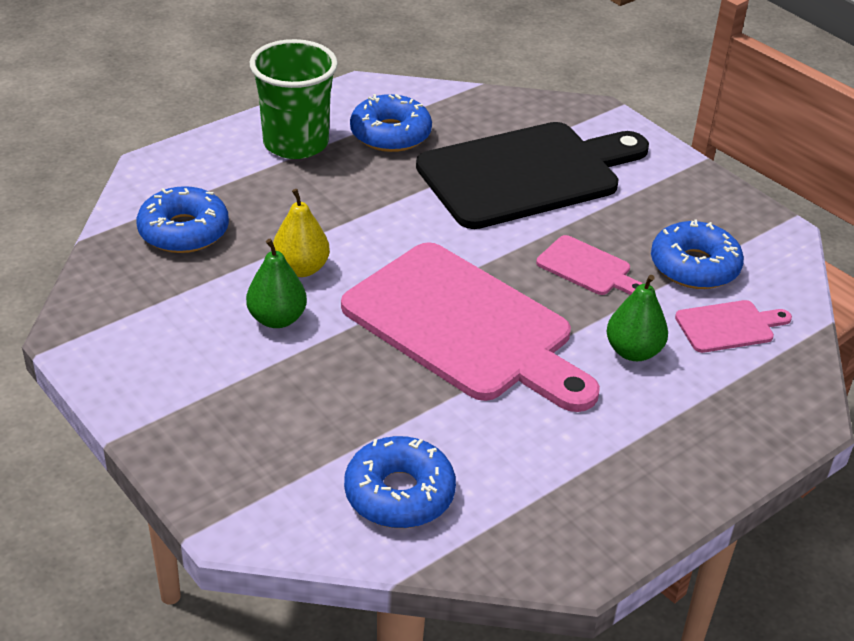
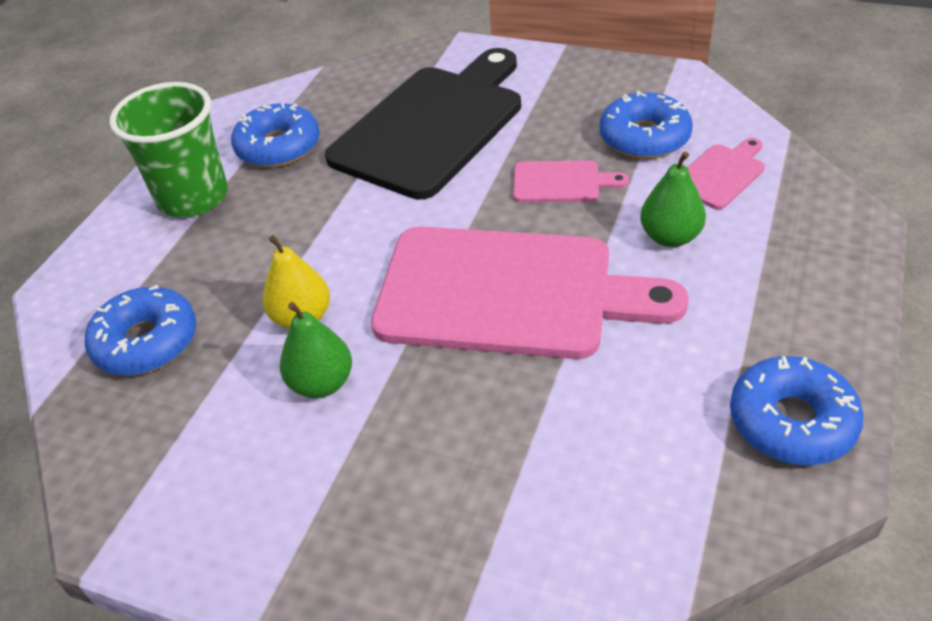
camera: 25 degrees left, 5 degrees up
(399, 494) = (604, 502): blue donut -> blue donut (791, 421)

